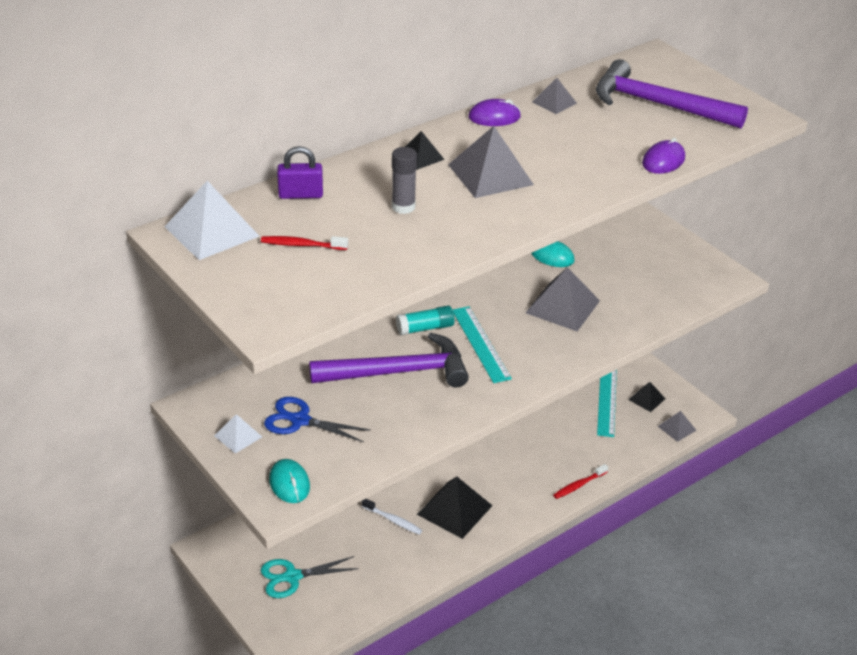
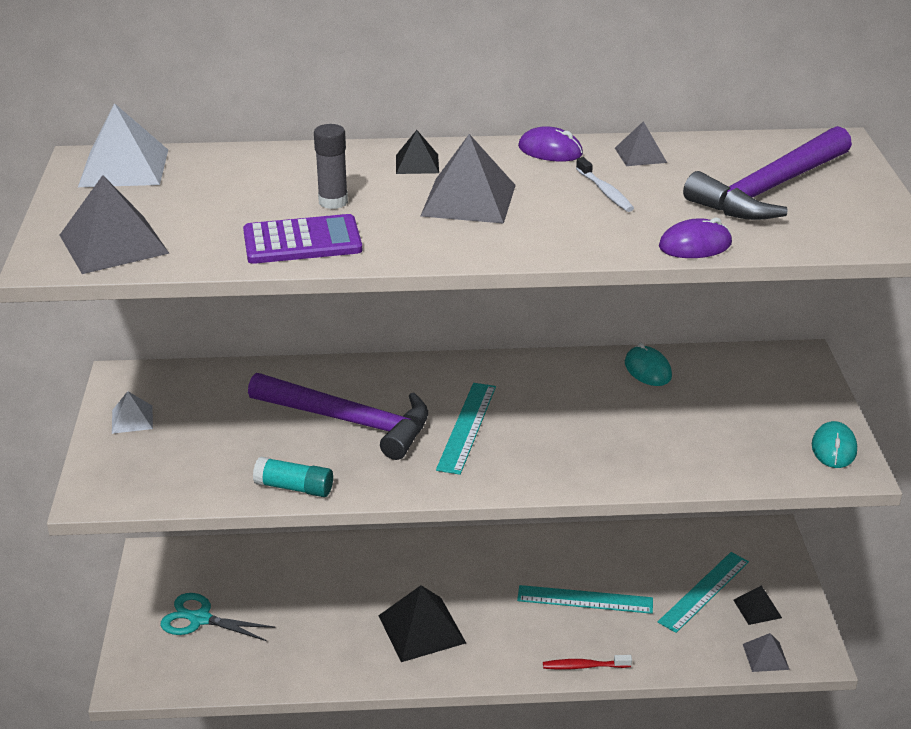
camera: 35 degrees right, 5 degrees down
(289, 483) = (126, 481): turquoise mouse -> turquoise mouse (834, 448)
(300, 194) = (249, 162): purple padlock -> none
(300, 420) = (203, 428): blue scissors -> none
(301, 245) = (186, 204): red toothbrush -> none
(393, 520) = (348, 610): white toothbrush -> white toothbrush (605, 192)
(423, 245) = (302, 241): none -> purple calculator
(425, 328) = (425, 390): turquoise glue stick -> turquoise glue stick (294, 487)
(540, 440) = (585, 600): none -> turquoise ruler
(563, 306) = (602, 424): grey pyramid -> grey pyramid (113, 244)
(658, 104) = (769, 189): purple hammer -> purple hammer turned 105 degrees counterclockwise

